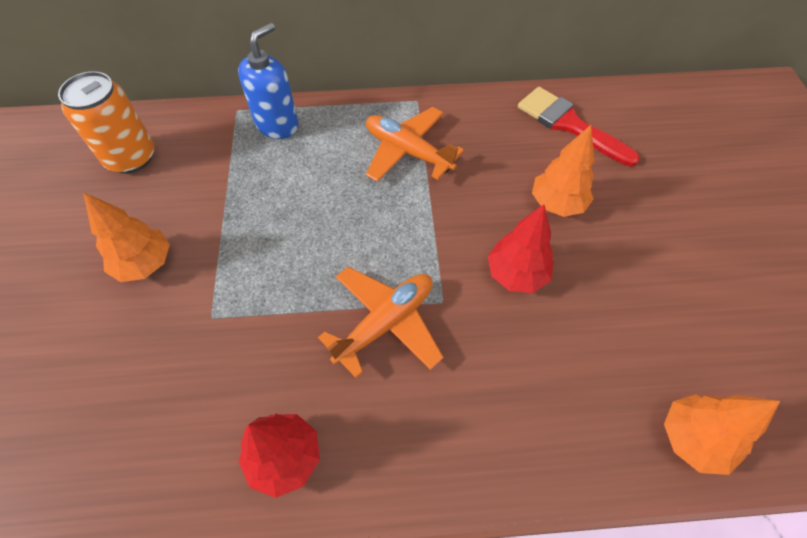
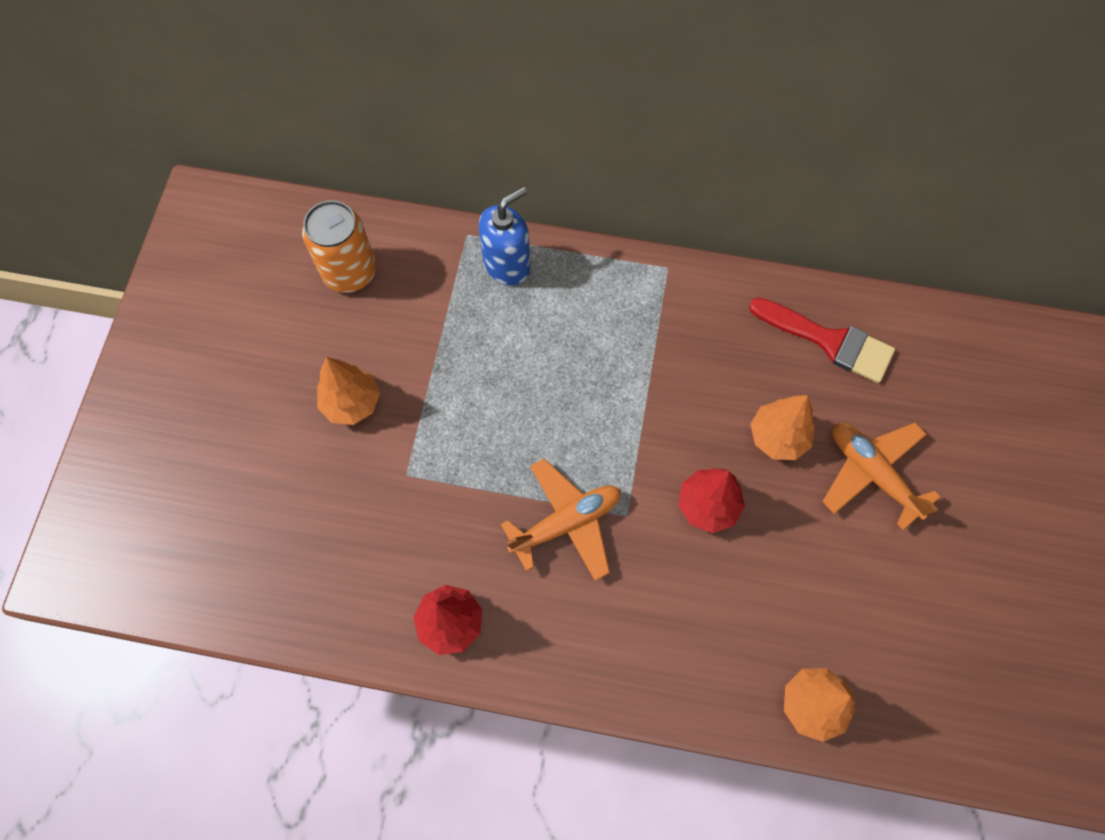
camera: 15 degrees right, 10 degrees up
(407, 152) = (639, 334): orange plane -> orange plane (872, 473)
(569, 125) = (829, 341): red brush -> red brush turned 150 degrees clockwise

